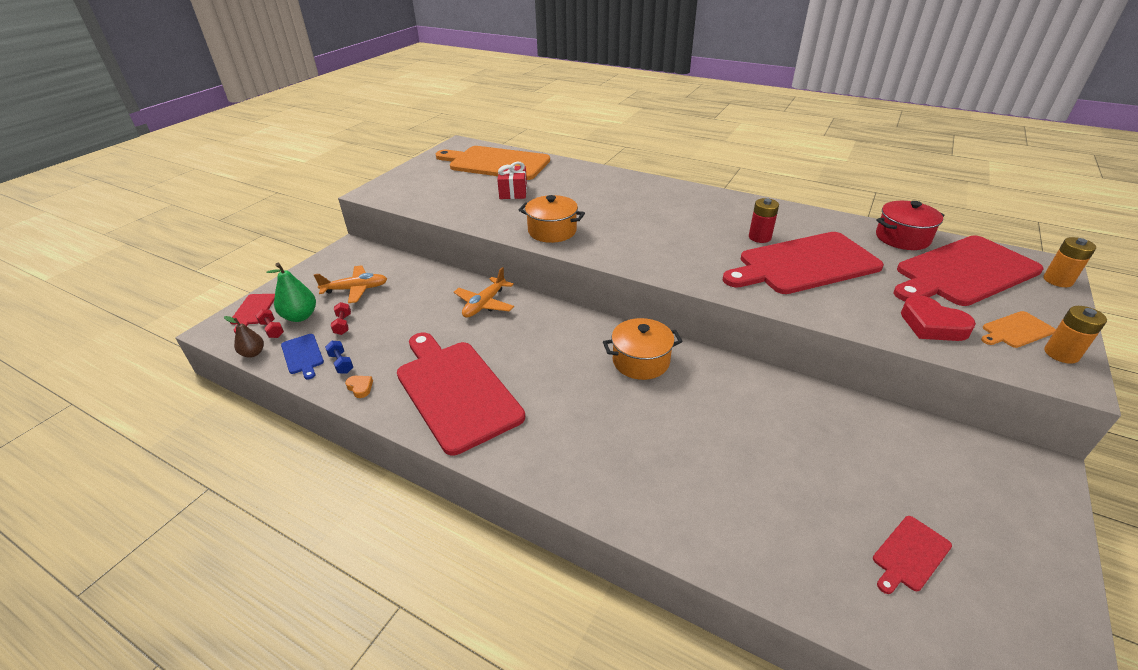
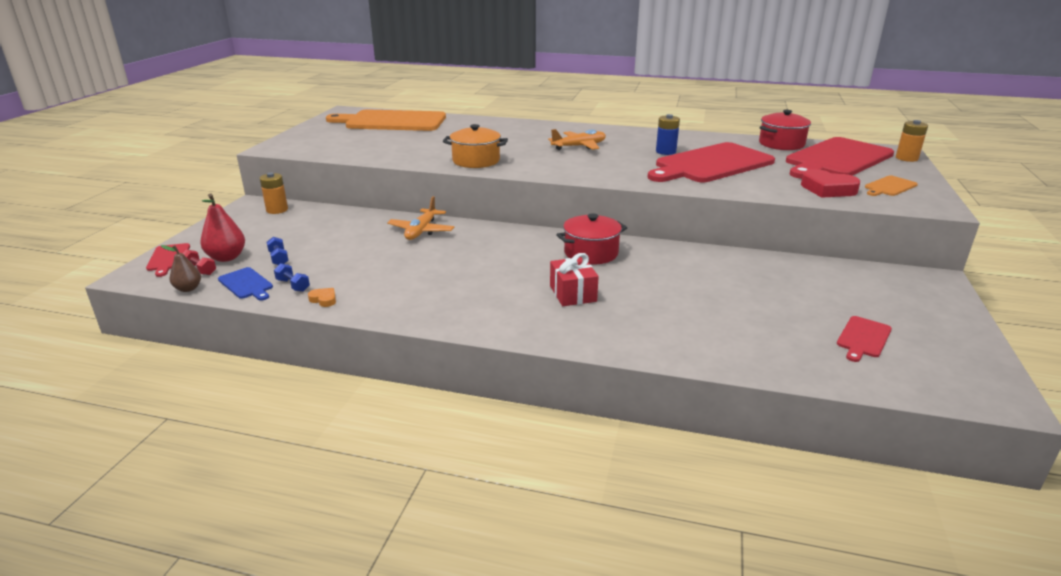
camera: 15 degrees left, 10 degrees down
(300, 316) = (227, 257): green pear -> red pear
(343, 324) = (278, 258): red dumbbell -> blue dumbbell
(355, 289) = (278, 233): orange plane -> orange plane (579, 146)
(456, 390) = (424, 290): red cutting board -> none
(513, 192) = (422, 139): red gift -> red gift (573, 293)
(641, 361) = (591, 253): orange pot -> red pot
(759, 237) = (666, 152): red battery -> blue battery
(1061, 354) = (926, 196): orange battery -> orange battery (277, 210)

